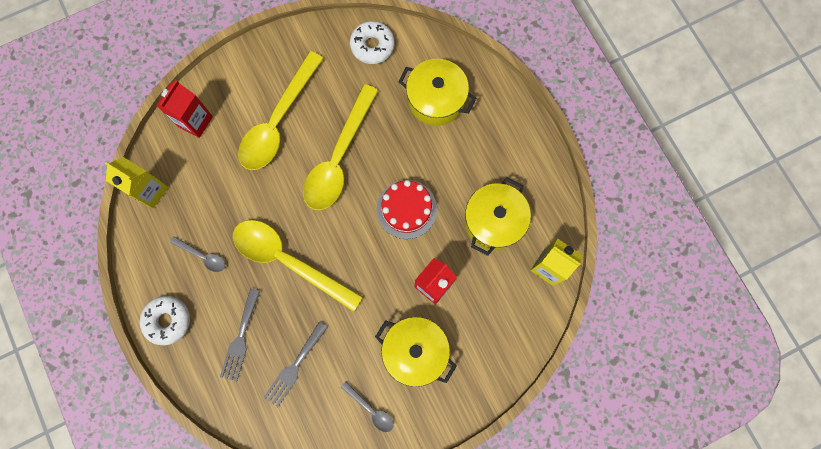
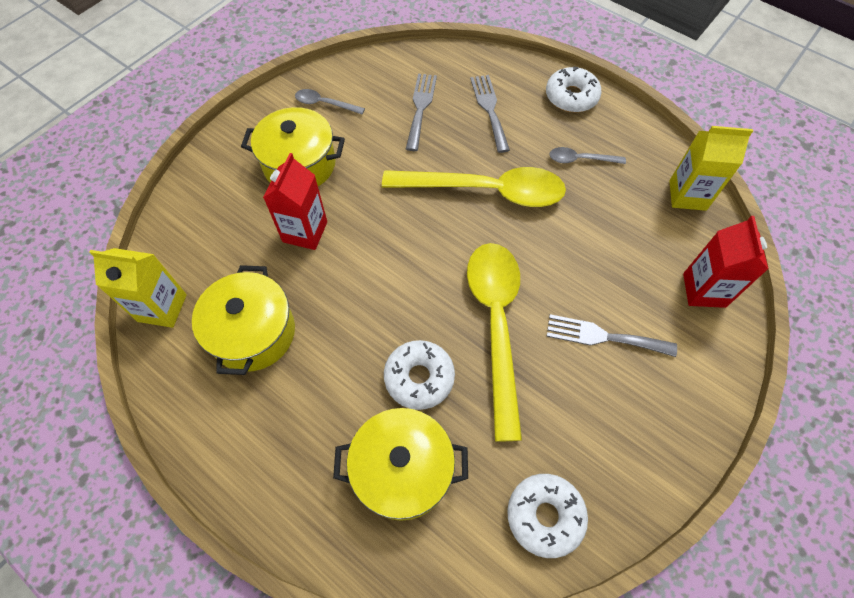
camera: 155 degrees right, 15 degrees down
(278, 121) = (603, 336): yellow spoon -> grey fork
(402, 146) = (419, 378): none -> white donut
(406, 209) = (375, 300): red cake -> none

